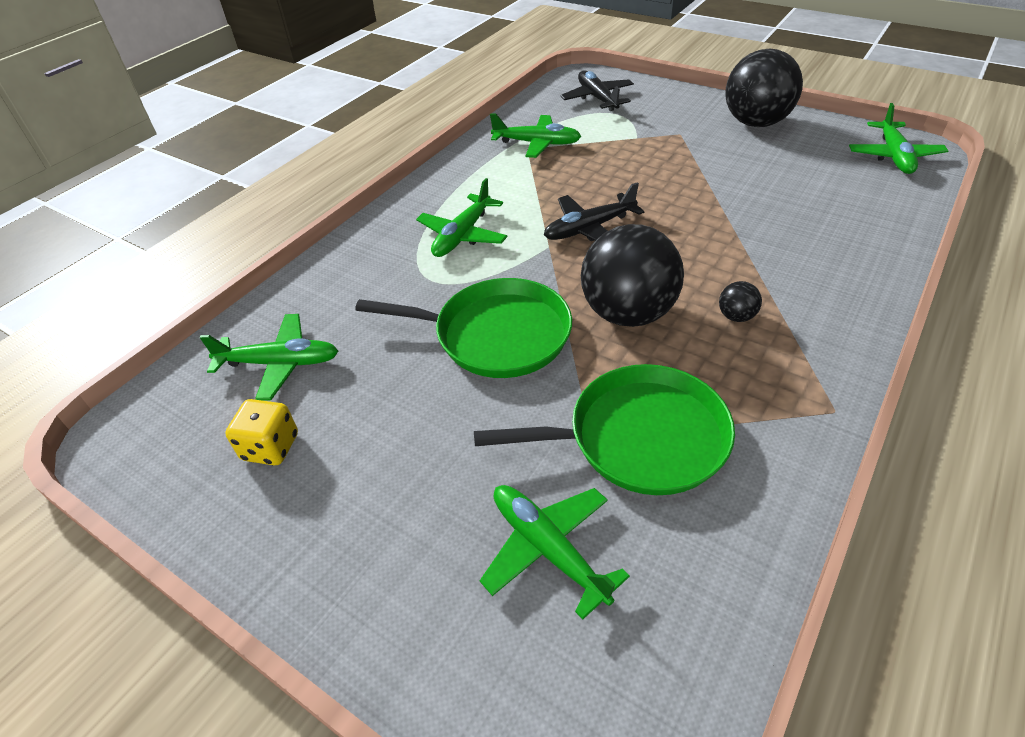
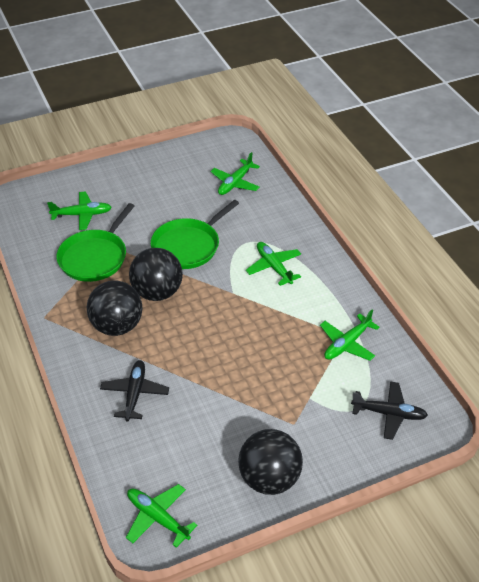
camera: 120 degrees right, 0 degrees up
(270, 447) = (191, 170): yellow dice -> none
(589, 229) = (232, 316): black plane -> black plane (135, 393)
(736, 316) = (117, 326): black ball -> black ball, size x2.46

